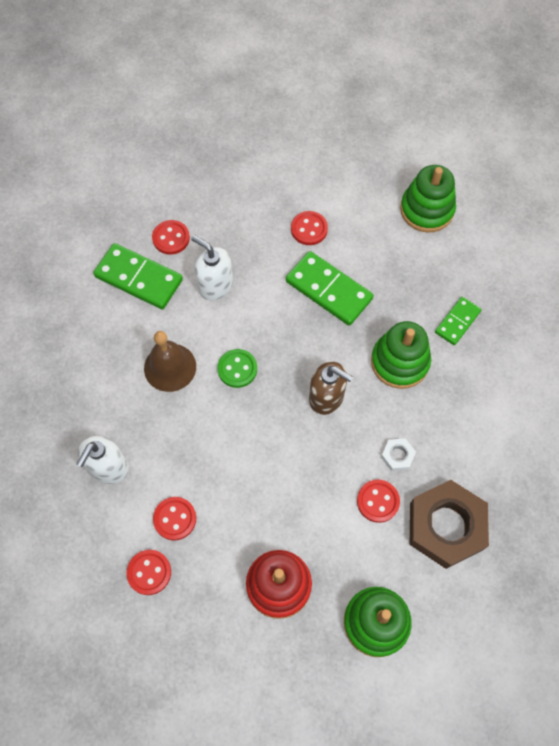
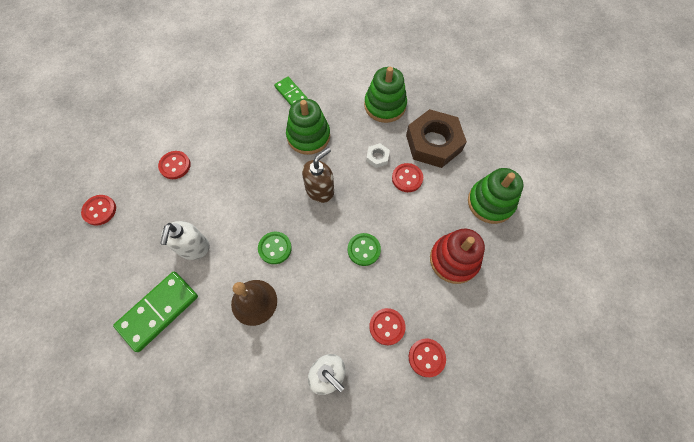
camera: 75 degrees left, 0 degrees up
(171, 238) = (131, 274): red button -> red button (100, 210)
(215, 285) = (193, 248): white soap dispenser -> white soap dispenser turned 45 degrees counterclockwise
(262, 470) = (364, 250): none -> green button
(329, 290) = (233, 166): green domino -> none
(426, 210) = (196, 86): green stacking toy -> green stacking toy (385, 105)

